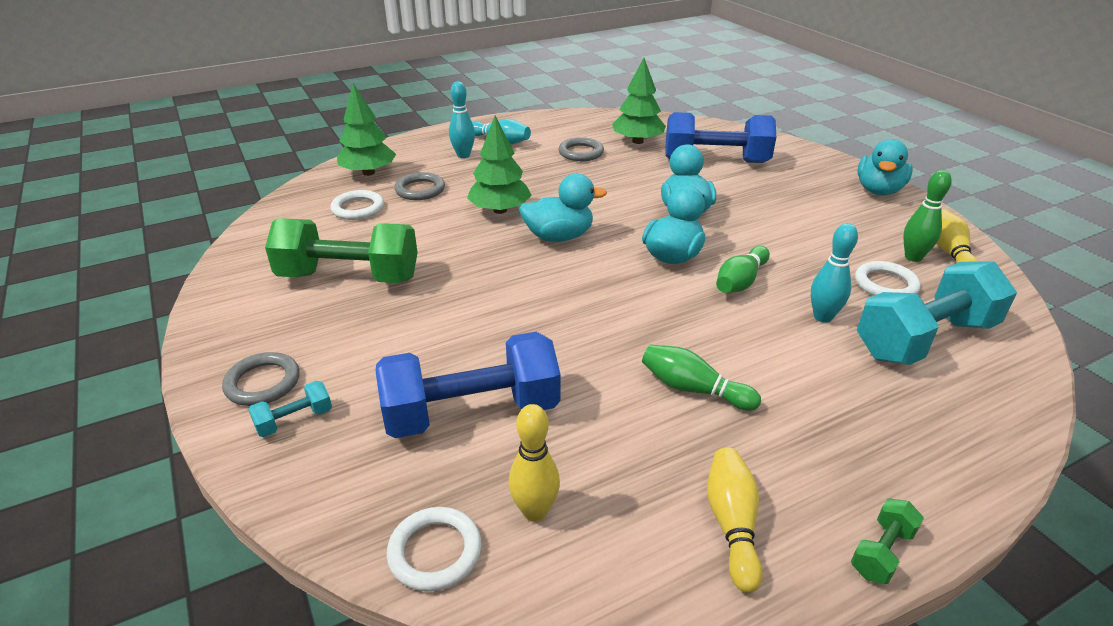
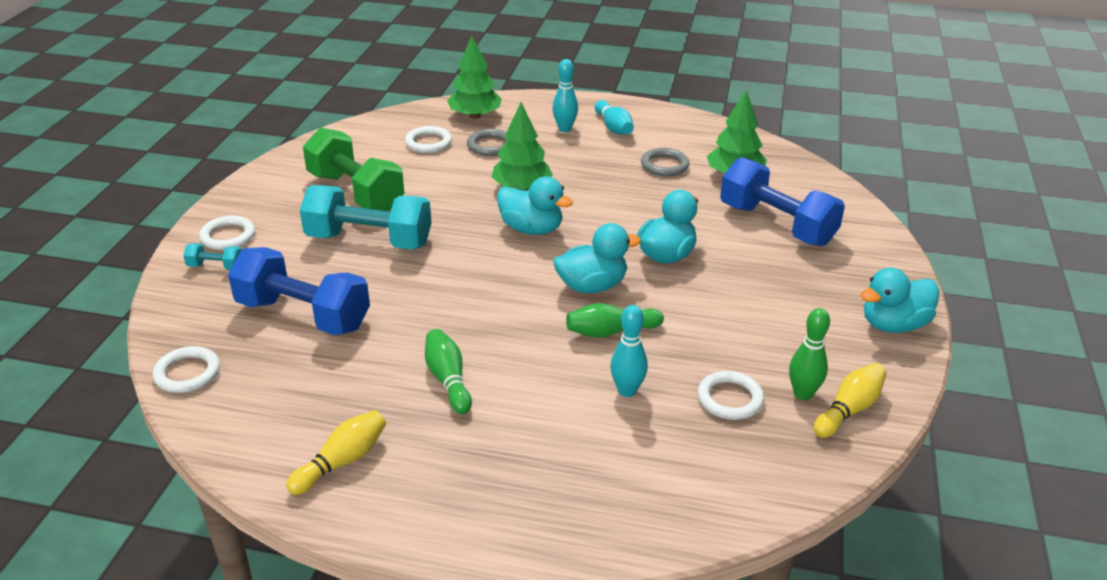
camera: 40 degrees right, 0 degrees up
(263, 383) = (228, 236): grey ring -> white ring
(535, 511) = (257, 386): yellow bowling pin -> none
(881, 552) = (398, 533): green dumbbell -> none
(924, 339) = (679, 452): turquoise dumbbell -> turquoise dumbbell (369, 240)

